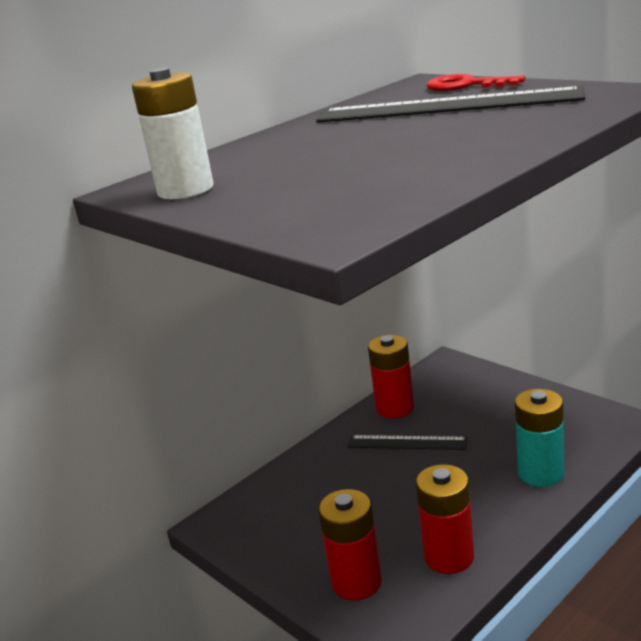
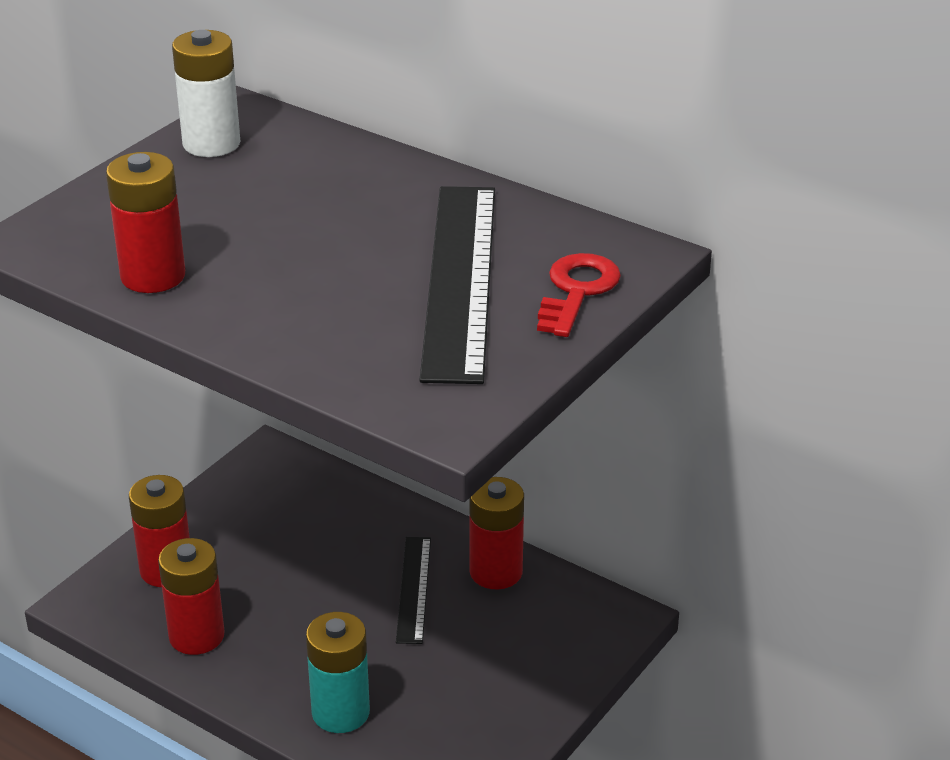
camera: 75 degrees right, 10 degrees up
(423, 179) = (153, 276): none -> red battery

